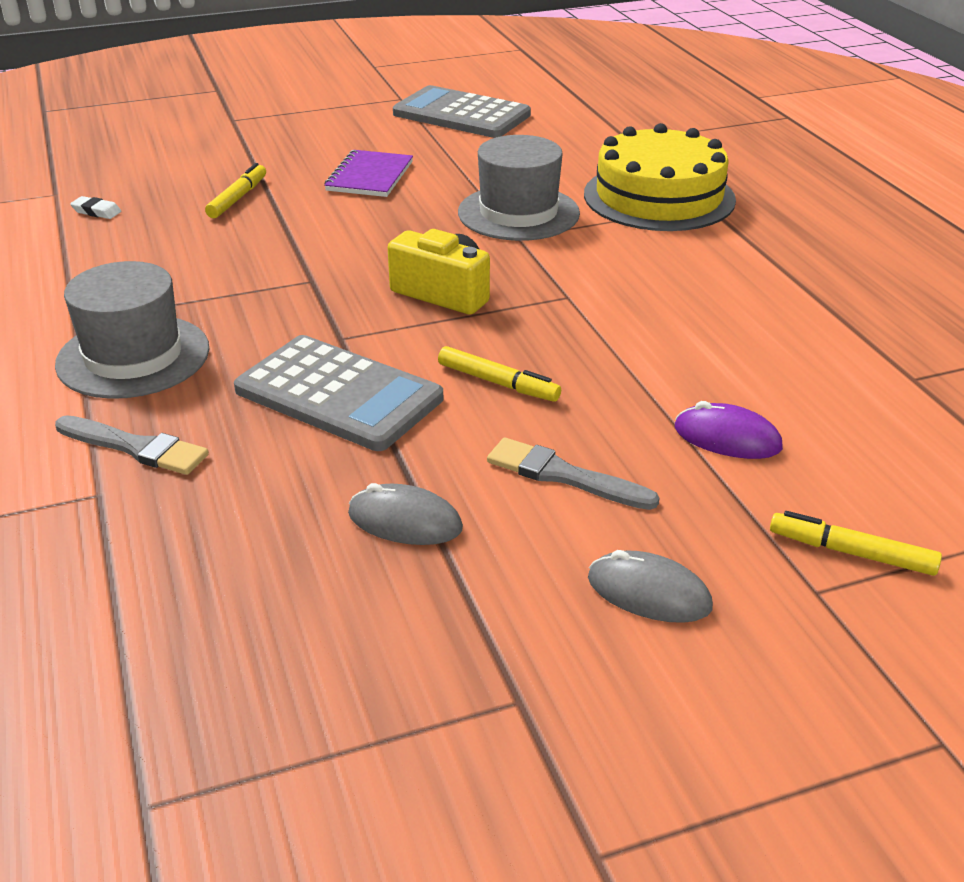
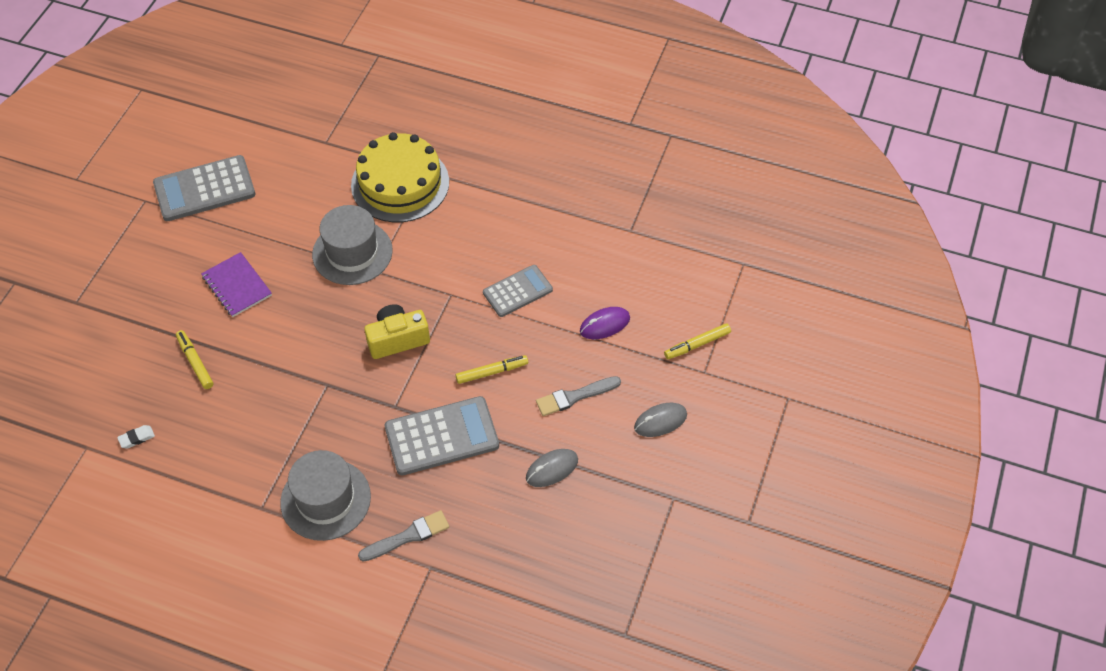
camera: 50 degrees left, 20 degrees up
(654, 340) = (517, 291): none -> grey calculator

